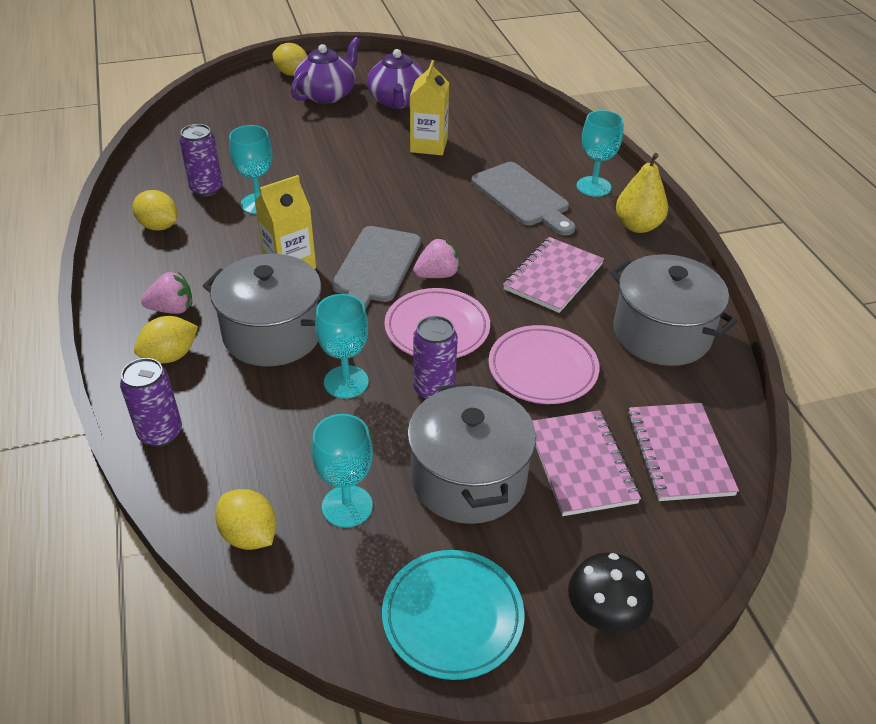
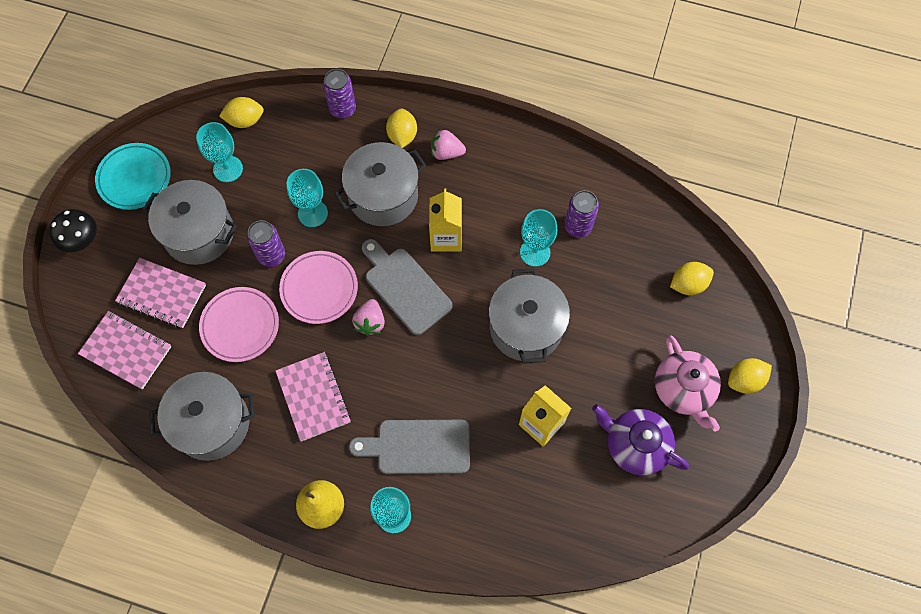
camera: 125 degrees right, 25 degrees up
(159, 226) = (546, 178): yellow lemon -> yellow lemon (688, 284)
(172, 309) = (446, 152): pink strawberry -> pink strawberry turned 75 degrees clockwise
(327, 94) = (683, 390): purple teapot -> pink teapot
(346, 182) = (526, 327): none -> grey pot

